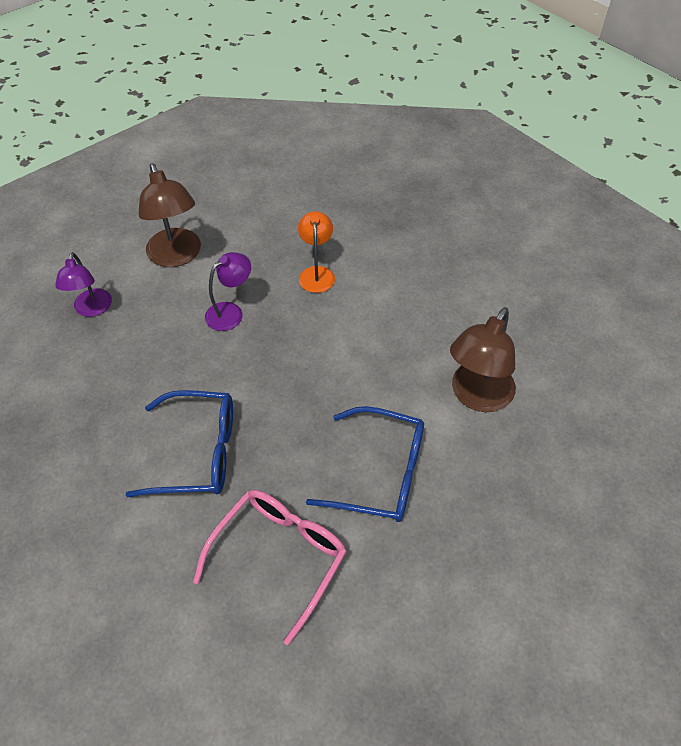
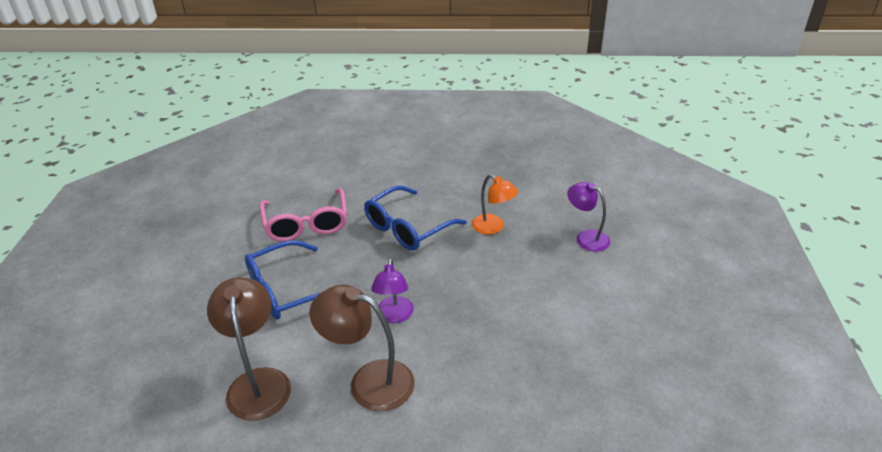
camera: 135 degrees right, 15 degrees down
(177, 256) = (604, 305): brown lamp -> brown lamp (369, 381)
(230, 312) = (505, 301): purple lamp -> purple lamp (394, 316)
(316, 273) = (490, 378): orange lamp -> orange lamp (493, 227)

